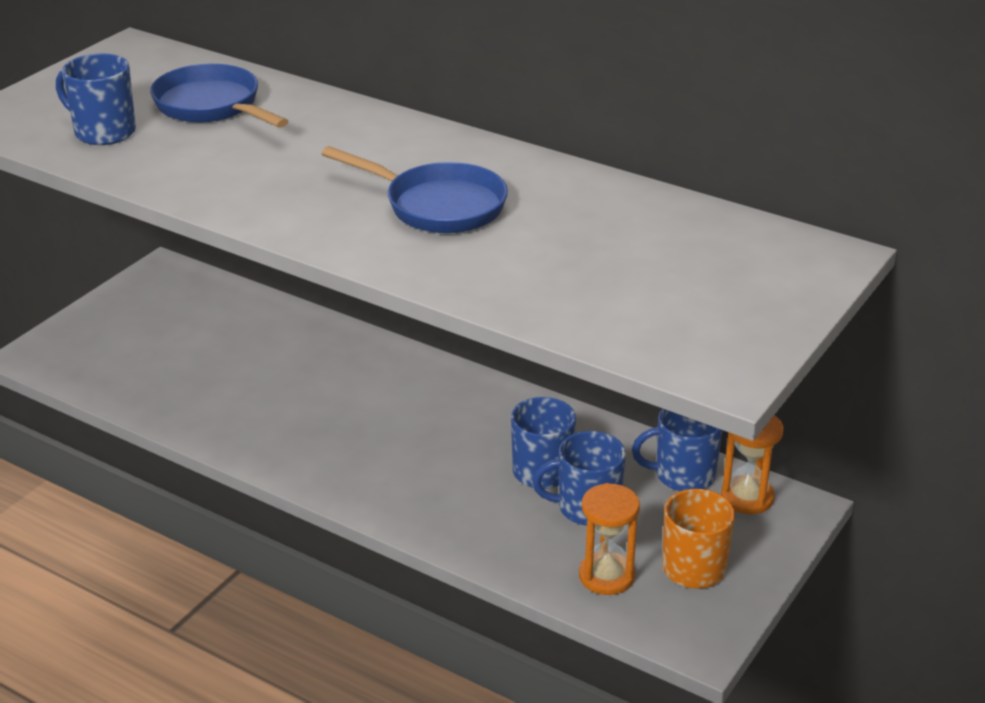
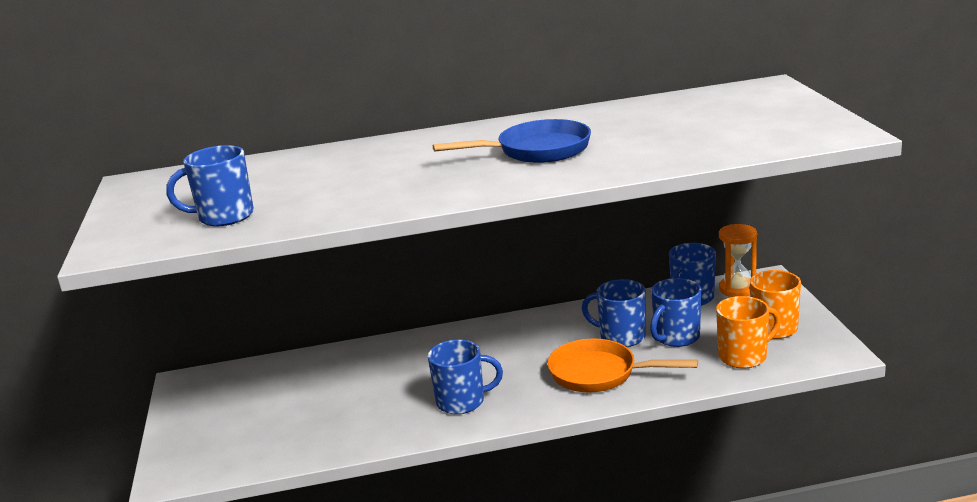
camera: 40 degrees left, 10 degrees down
(212, 106) = (274, 178): blue pan -> none
(308, 439) = (462, 402): none -> blue mug
(454, 495) = (599, 374): none -> orange pan
(606, 576) = (744, 356): orange hourglass -> orange mug

